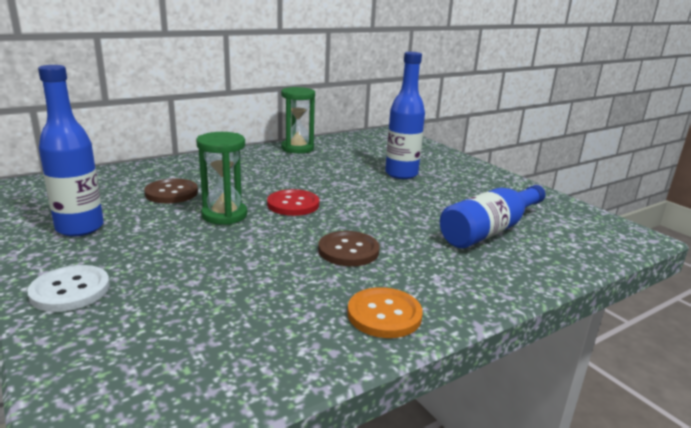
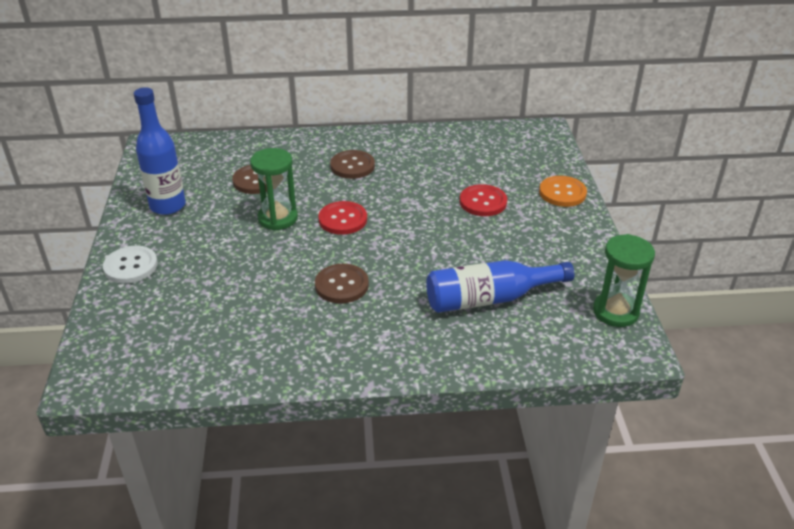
camera: 30 degrees right, 15 degrees up
(261, 170) = (352, 166): none -> brown button
(297, 148) = (413, 140): green hourglass -> green hourglass (615, 312)
(384, 314) = (311, 353): orange button -> orange button (562, 193)
(401, 174) = (483, 202): blue bottle -> red button

